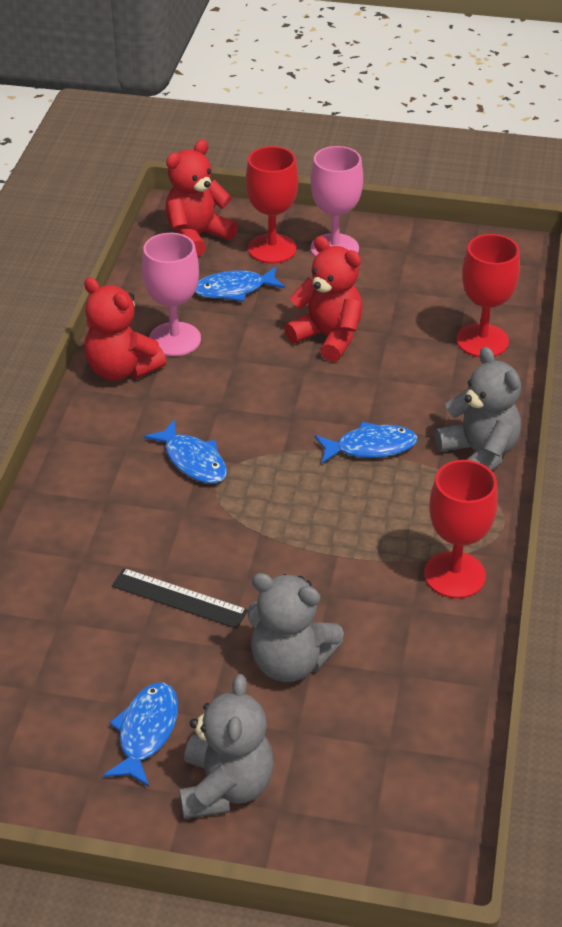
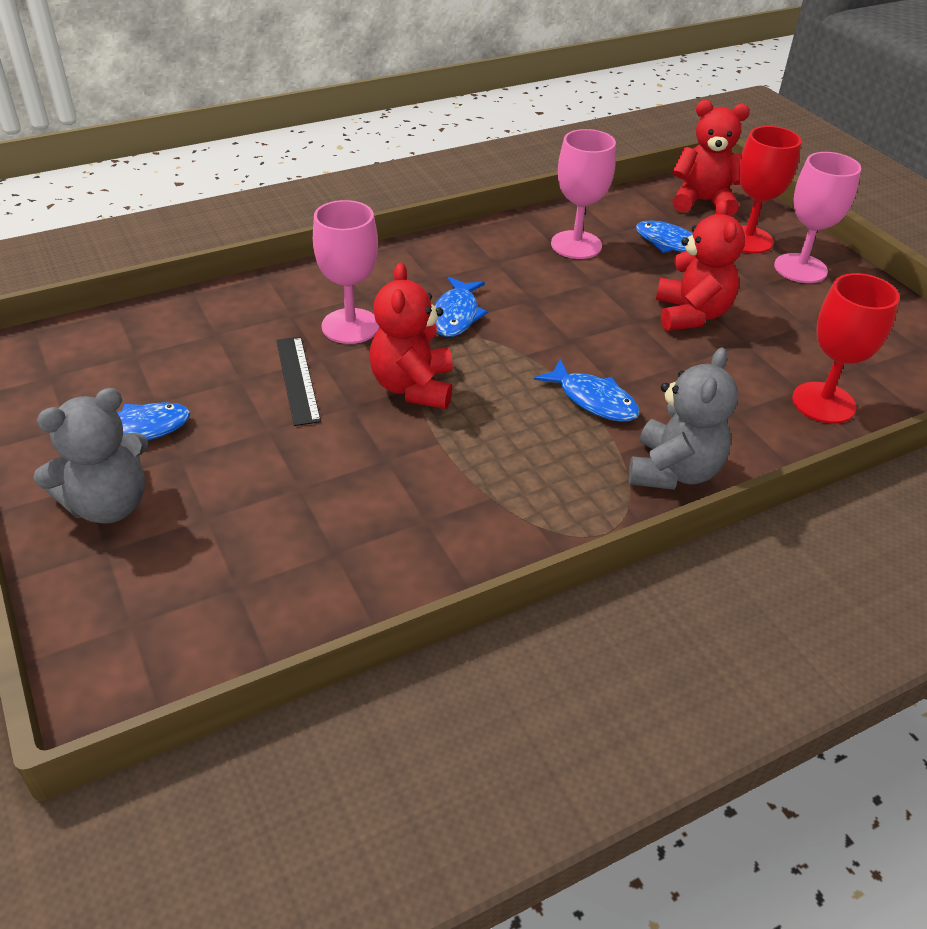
camera: 50 degrees right, 0 degrees up
(122, 369) = (510, 238): red teddy bear -> red teddy bear (413, 387)
(140, 530) = (350, 326): none -> pink goblet
(290, 662) = (284, 474): grey teddy bear -> none
(454, 575) = (497, 529): red goblet -> none

